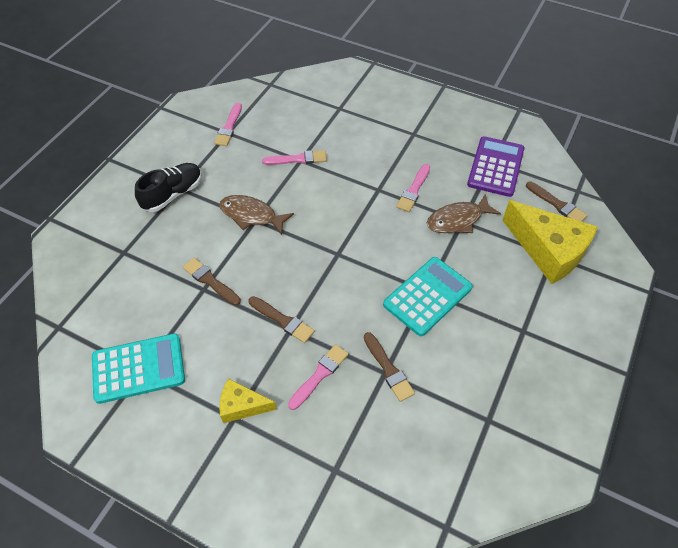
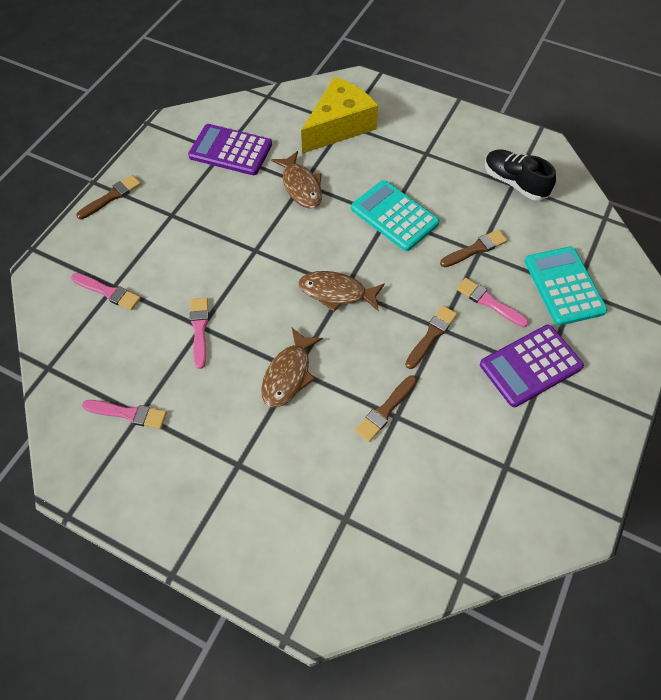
camera: 90 degrees left, 5 degrees up
(138, 368) = (504, 471): turquoise calculator -> turquoise calculator (564, 286)
(173, 194) = (249, 471): black shoe -> black shoe (514, 183)
(242, 406) = (530, 366): yellow cheese -> purple calculator
(332, 247) = (336, 292): none -> brown fish
(413, 190) = (258, 219): pink brush -> pink brush (108, 292)
(557, 204) = (284, 112): brown brush -> brown brush (111, 197)

